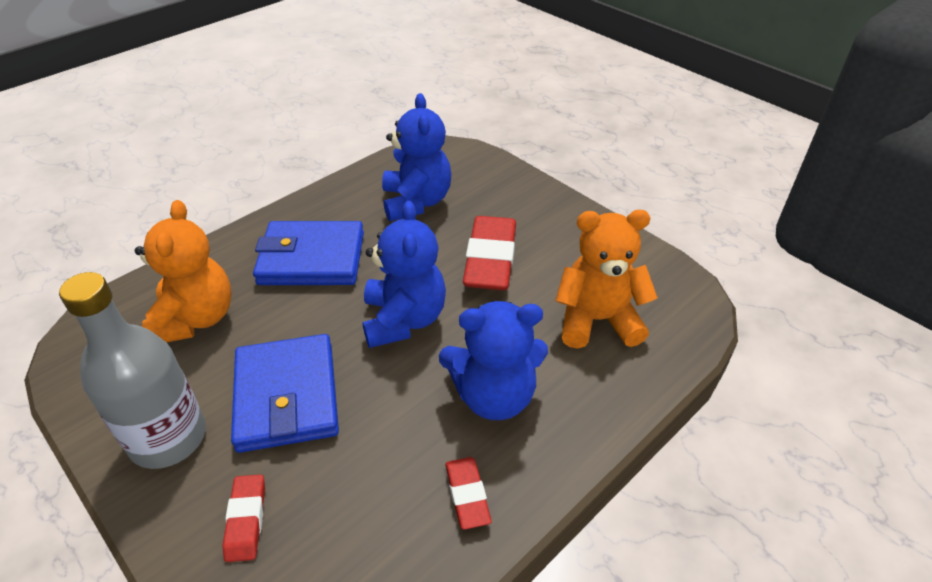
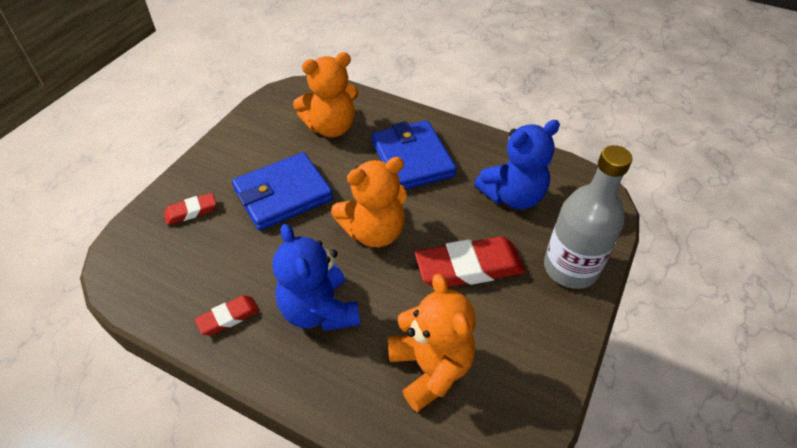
camera: 70 degrees right, 5 degrees up
(168, 438) = (238, 155): grey bottle -> grey bottle (570, 268)
(404, 320) = (374, 232): blue teddy bear -> orange teddy bear

